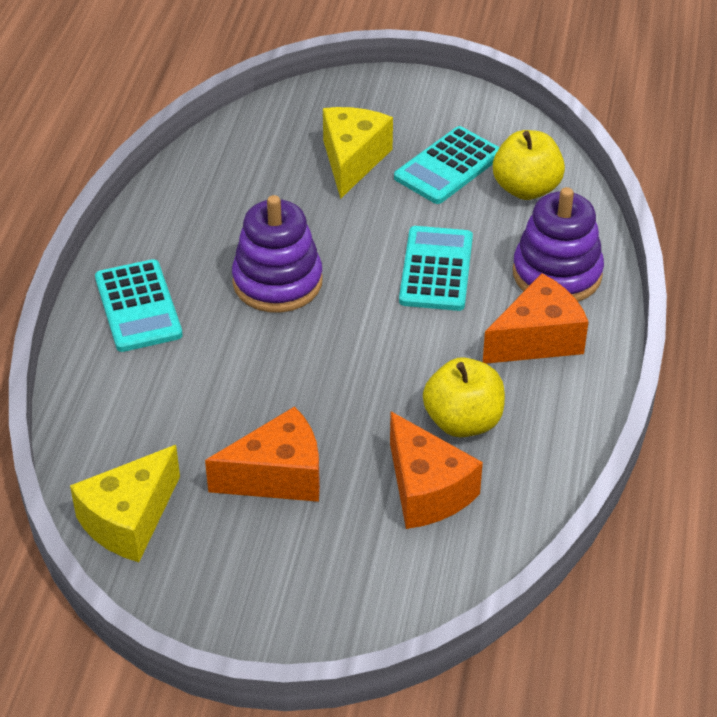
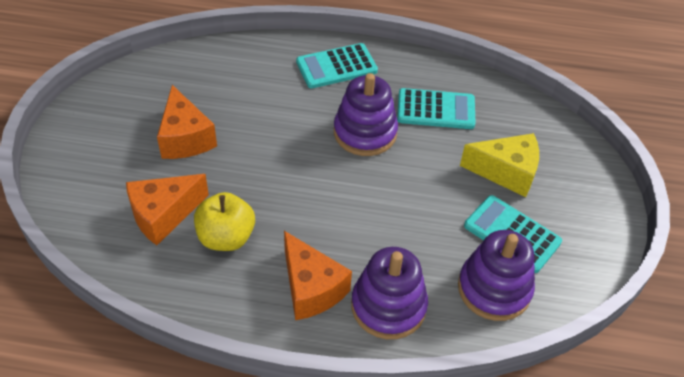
camera: 85 degrees right, 5 degrees up
(129, 520) = (158, 74): yellow cheese -> none
(436, 269) = (386, 224): turquoise calculator -> turquoise calculator (436, 110)
(526, 188) = (494, 289): yellow apple -> purple stacking toy

